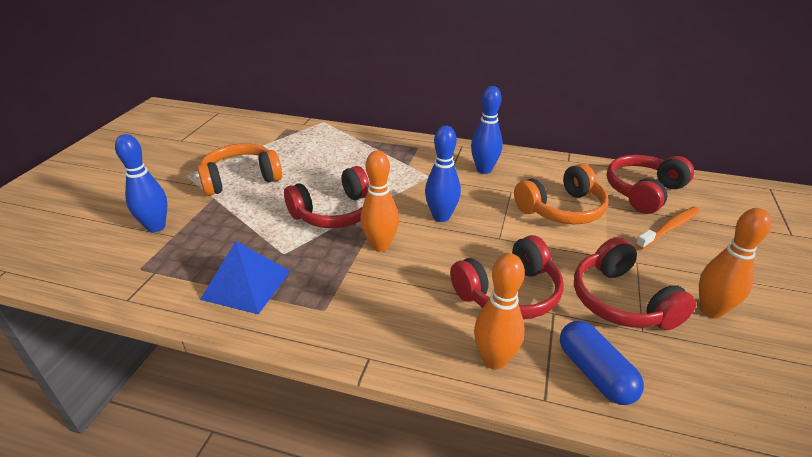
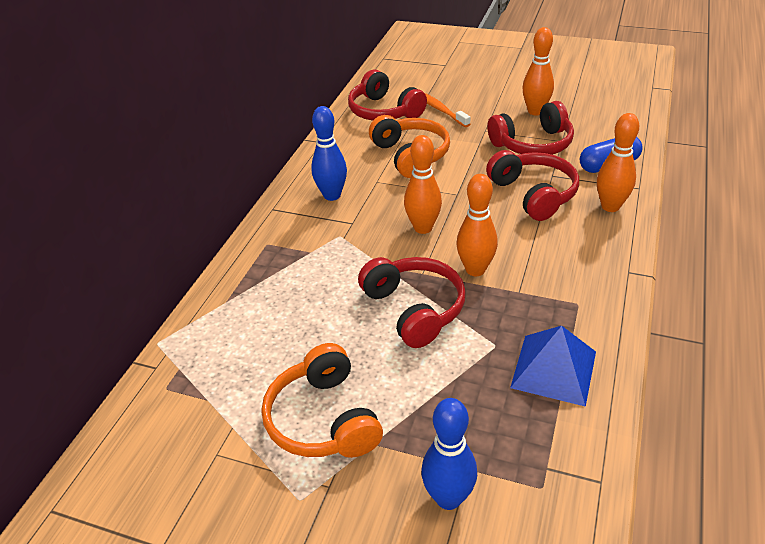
camera: 85 degrees left, 5 degrees up
(441, 217) = (423, 228): blue bowling pin -> orange bowling pin

